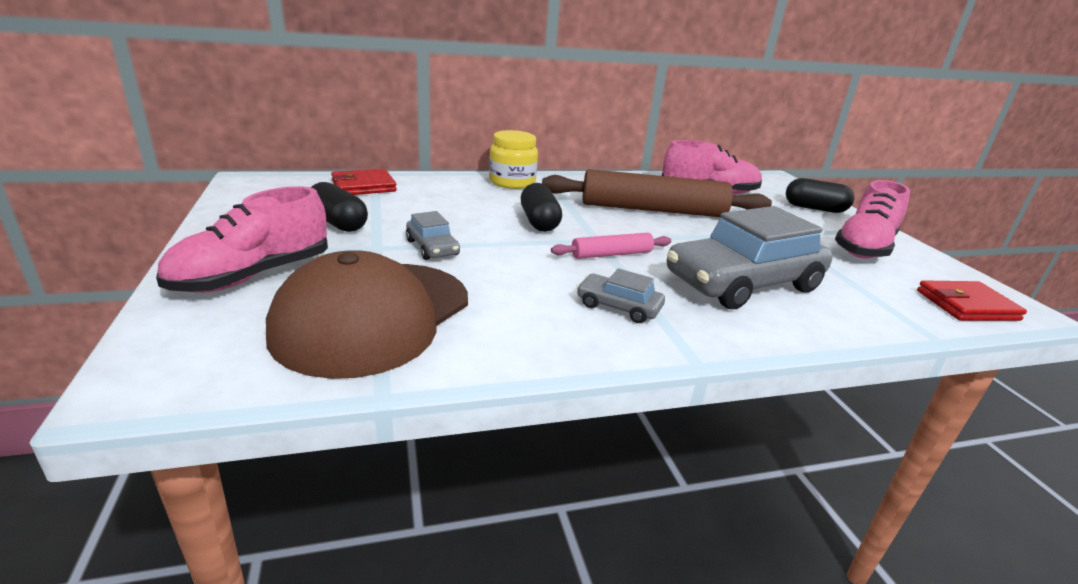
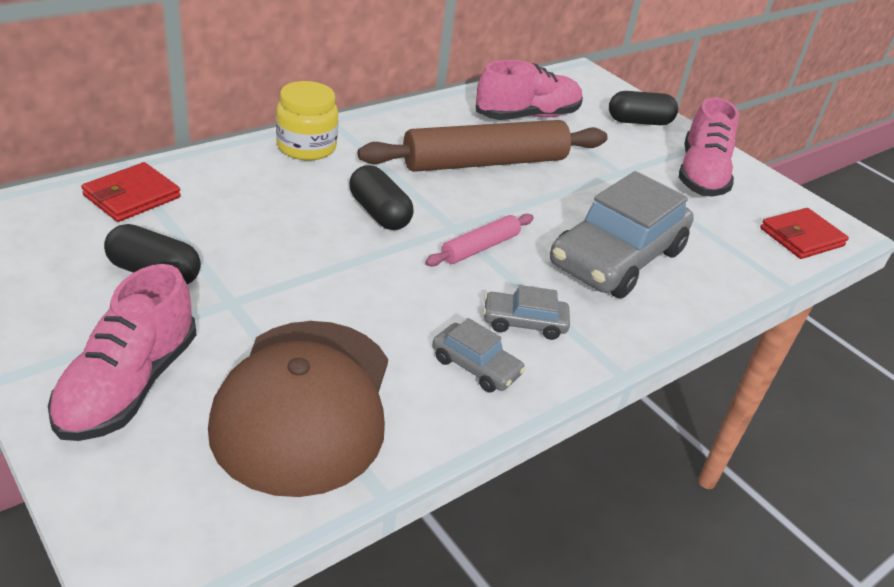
camera: 25 degrees left, 10 degrees up
(432, 248) = (292, 286): grey car -> grey car (476, 366)

